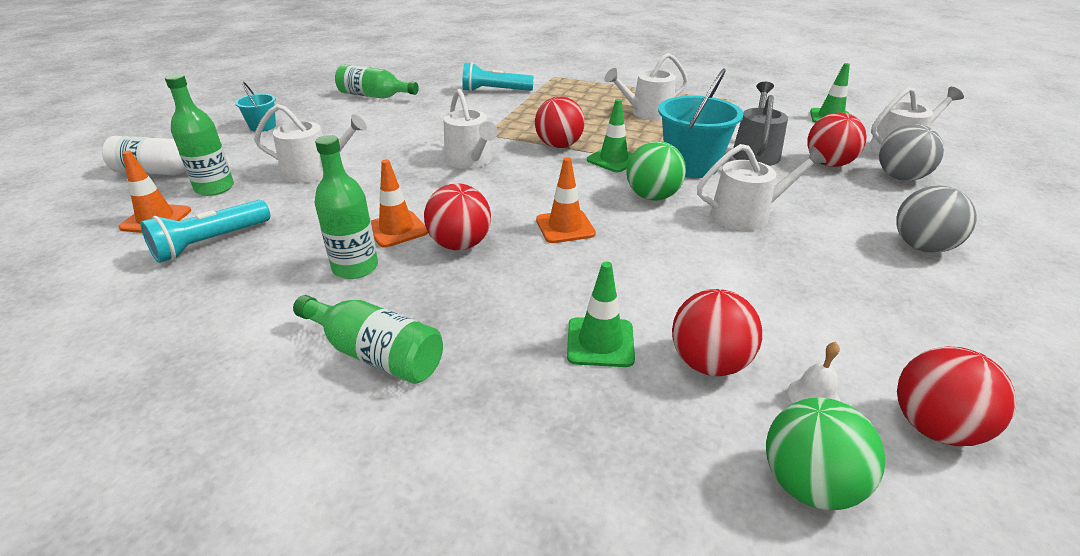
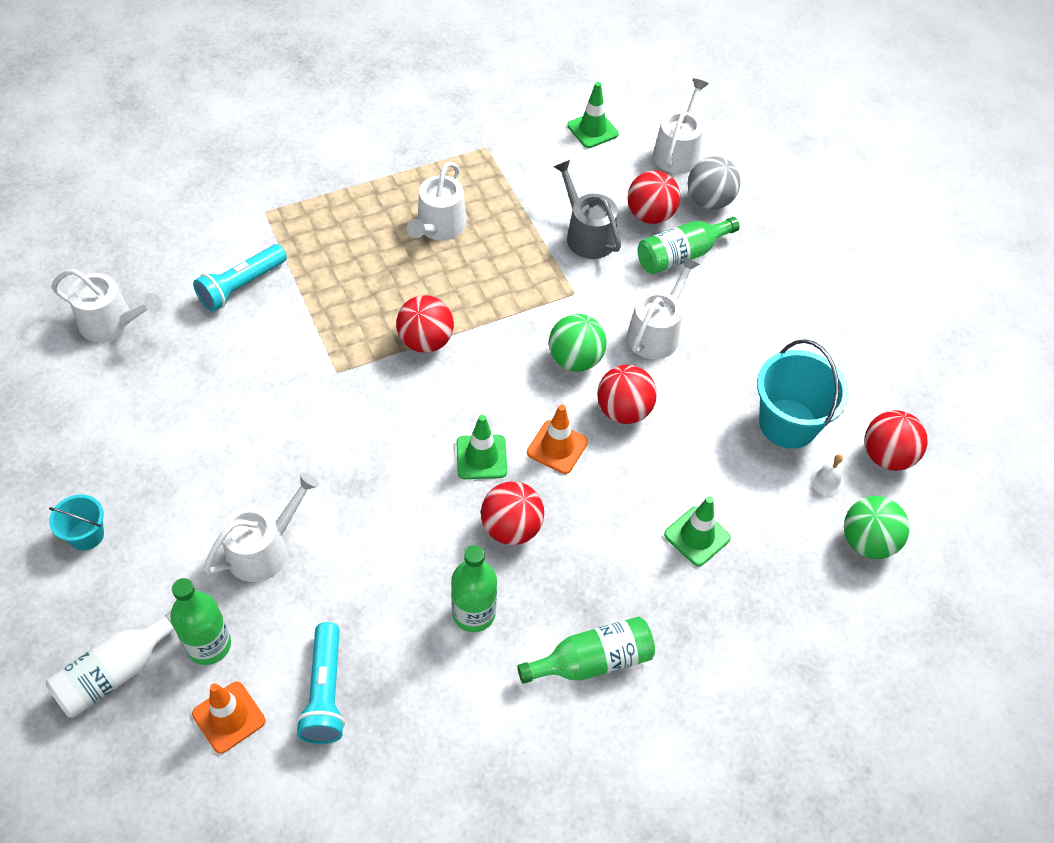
camera: 50 degrees left, 20 degrees up
(374, 96) = (120, 391): green bottle -> green bottle (681, 255)
(396, 229) = (444, 553): orange traffic cone -> none
(471, 160) = (380, 422): white watering can -> white watering can (112, 323)
(613, 160) = (494, 329): green traffic cone -> green traffic cone (481, 457)
(691, 166) = (560, 293): turquoise bucket -> turquoise bucket (788, 423)
(709, 363) = (762, 501): red ball -> red ball (623, 410)
(922, 247) = (780, 289): grey ball -> none

